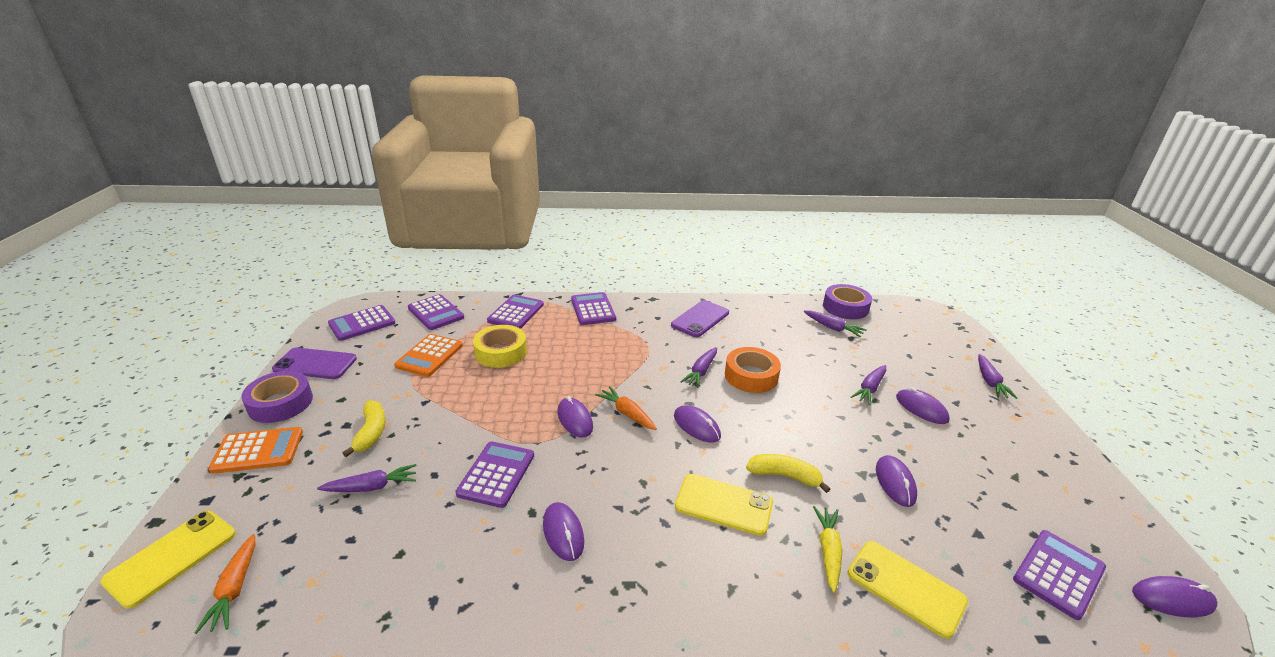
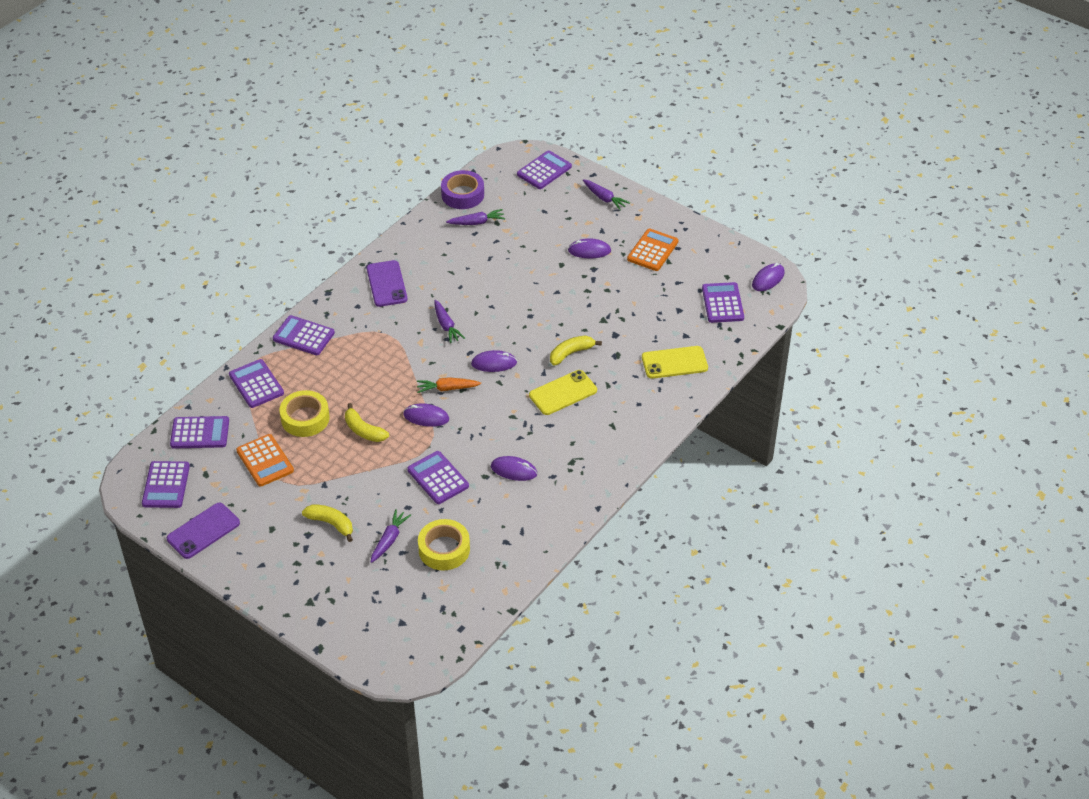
camera: 50 degrees left, 15 degrees up
(172, 557) = (362, 644): yellow phone -> none
(235, 589) = (417, 620): orange carrot -> none
(258, 451) = (291, 587): orange calculator -> orange calculator (652, 250)
(280, 403) = (241, 563): purple tape -> none
(382, 544) = (444, 549): none -> yellow tape
(518, 390) = (364, 430): none -> yellow banana
(751, 376) = (477, 304): orange tape -> none
(828, 551) = (630, 374): yellow carrot -> none
(870, 389) = (550, 258): purple carrot -> none
(895, 482) = (622, 312): purple mouse -> none
(945, 332) = (544, 170): none -> purple calculator

